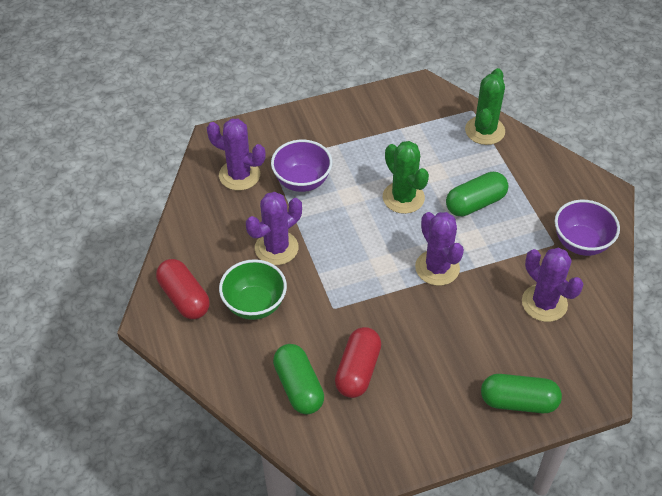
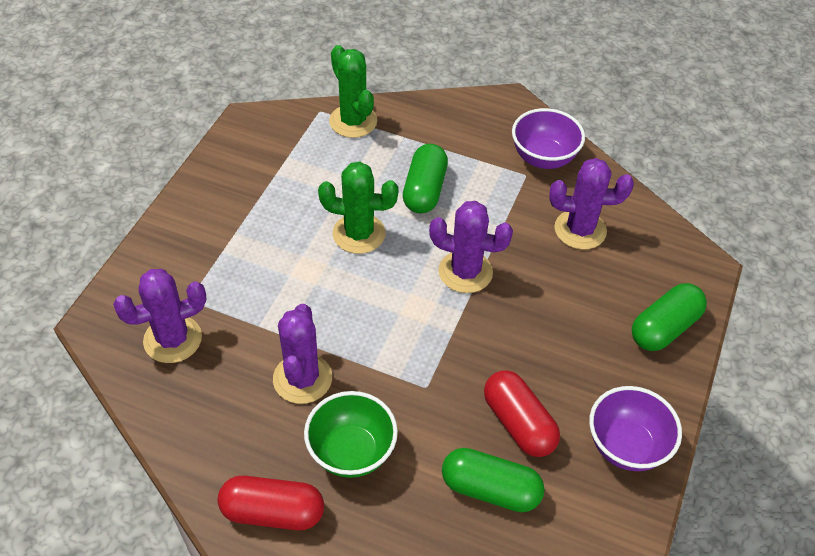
camera: 50 degrees left, 0 degrees up
(302, 181) = (245, 294): purple bowl -> purple bowl (626, 446)

